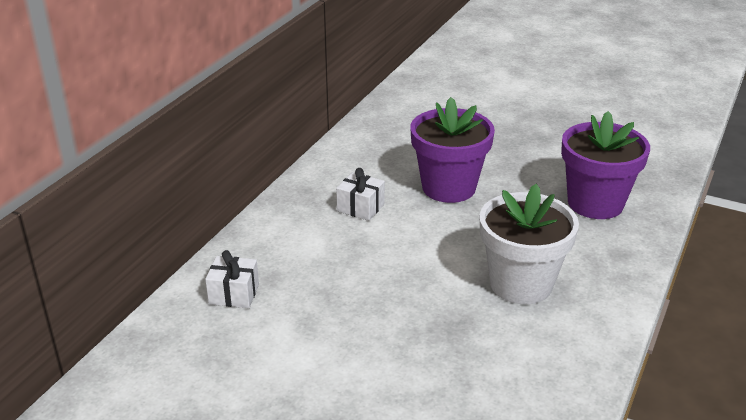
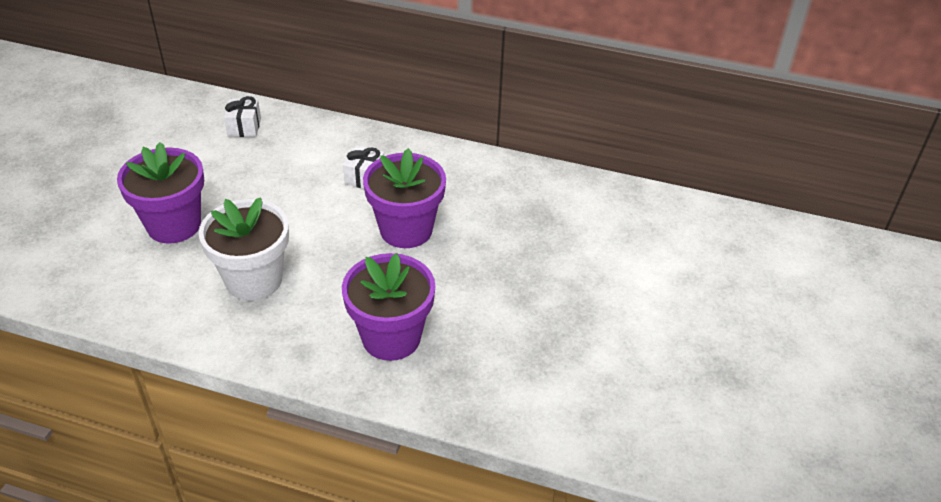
camera: 80 degrees right, 10 degrees up
(422, 349) = (174, 225): none -> purple flower pot

